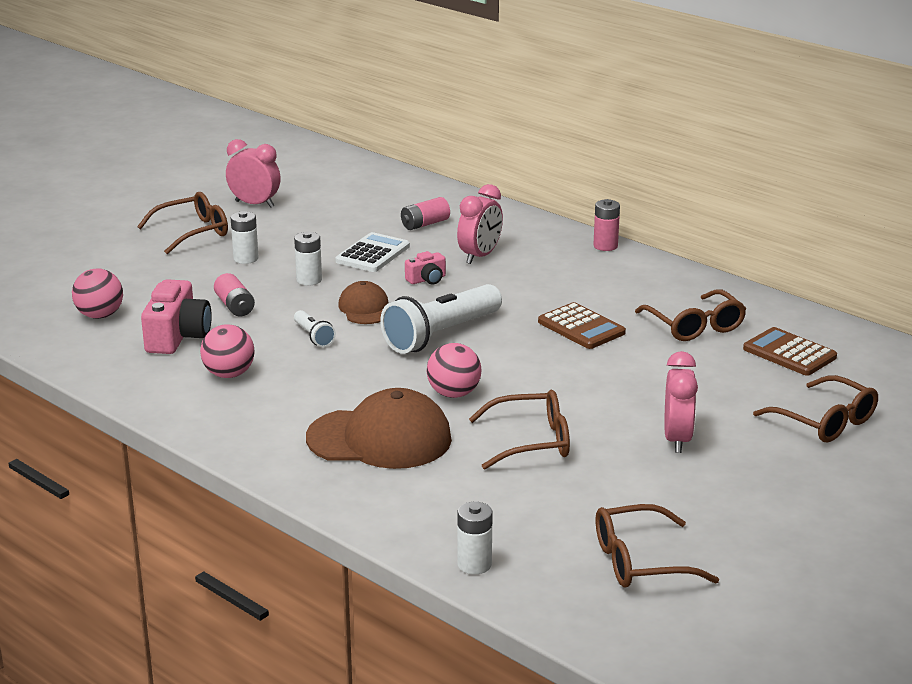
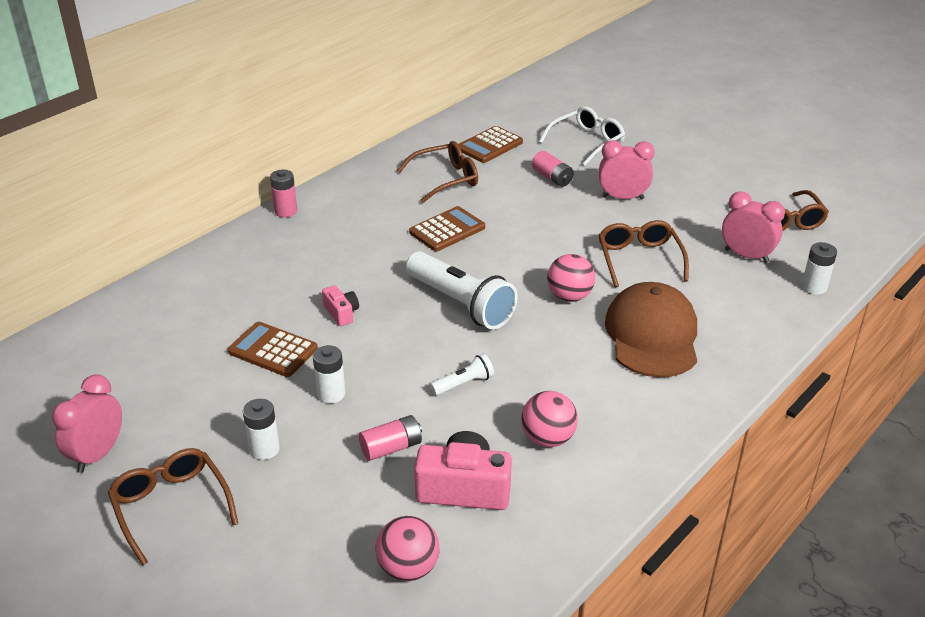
camera: 90 degrees left, 10 degrees up
(365, 308) = (403, 352): brown cap -> none
(373, 254) = (273, 350): white calculator -> brown calculator
(425, 224) = (204, 316): pink battery -> pink battery (552, 178)
(480, 256) = (293, 281): pink clock -> pink clock (746, 256)
(825, 421) = (587, 142): brown glasses -> white glasses

